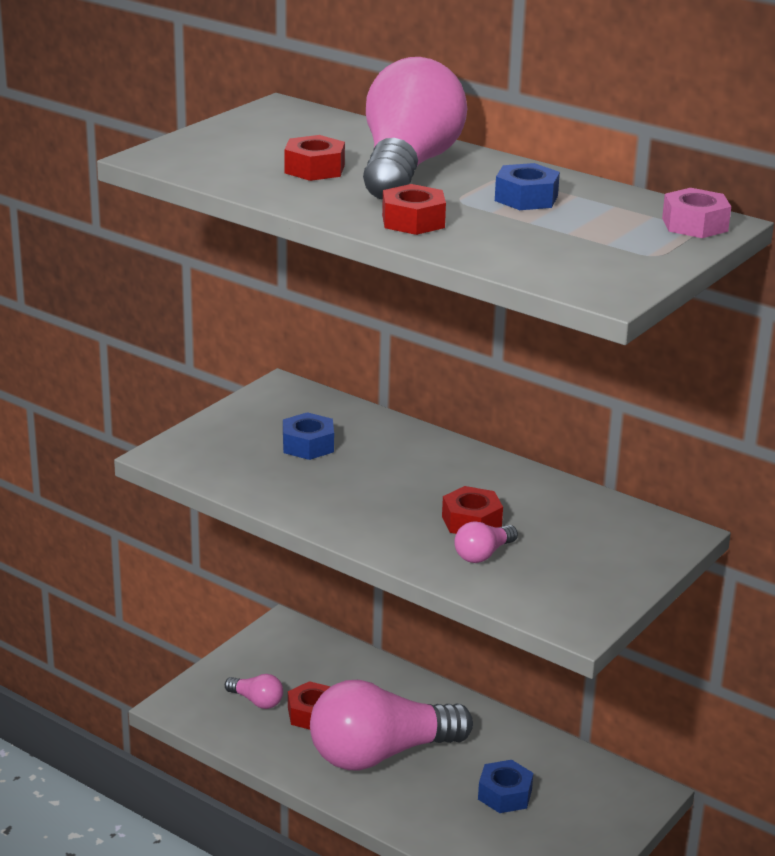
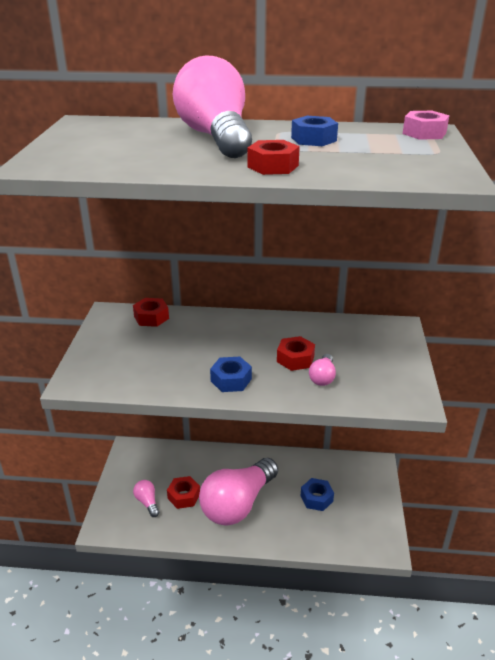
camera: 30 degrees left, 5 degrees up
(257, 701) = (147, 502): pink light bulb -> pink light bulb turned 120 degrees counterclockwise
(308, 445) = (158, 344): blue nut -> blue nut (231, 380)
(314, 169) = (159, 150): red nut -> red nut (151, 317)

